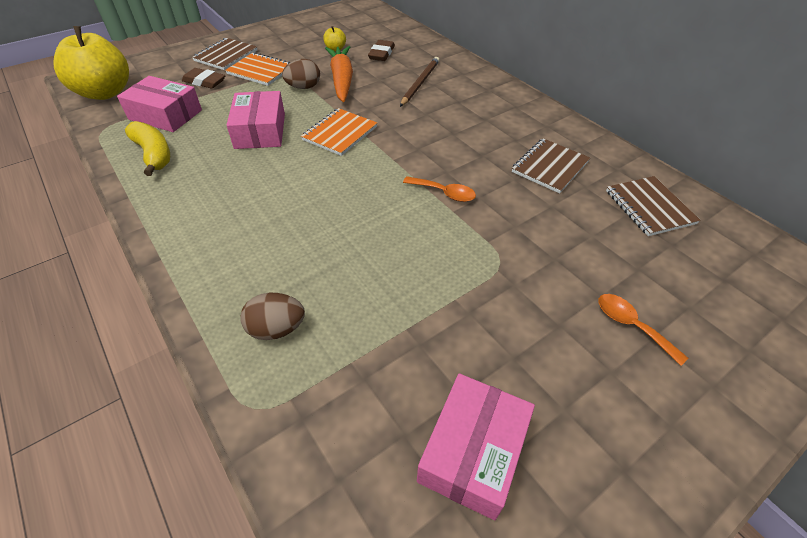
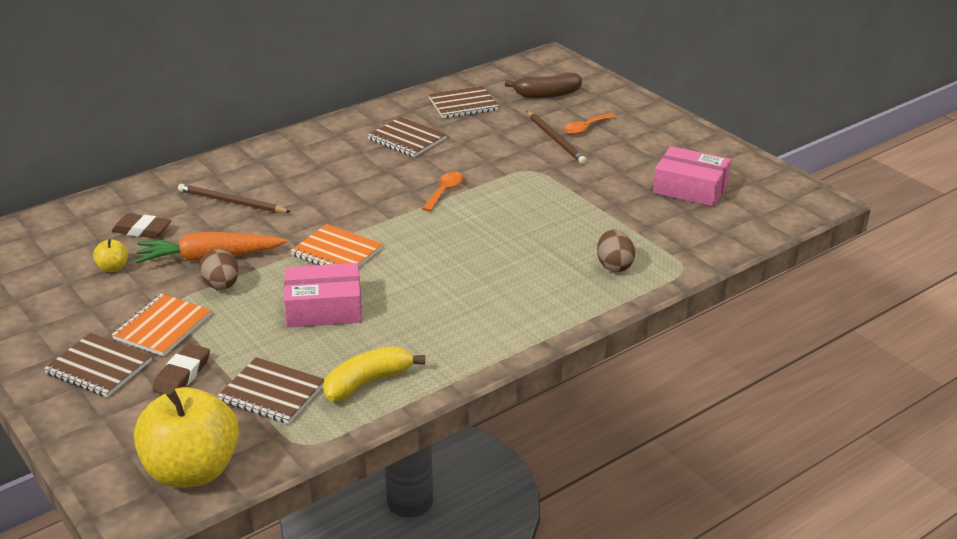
camera: 90 degrees left, 15 degrees down
(165, 115) = (272, 393): pink box -> brown notebook
(586, 290) = (555, 139): none -> brown pencil
(719, 288) = (547, 94): none -> brown banana

